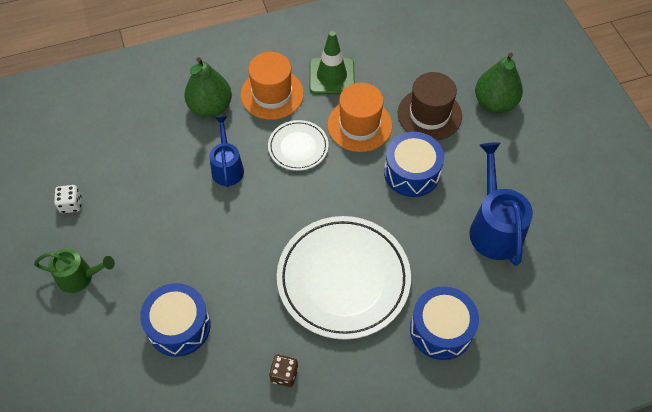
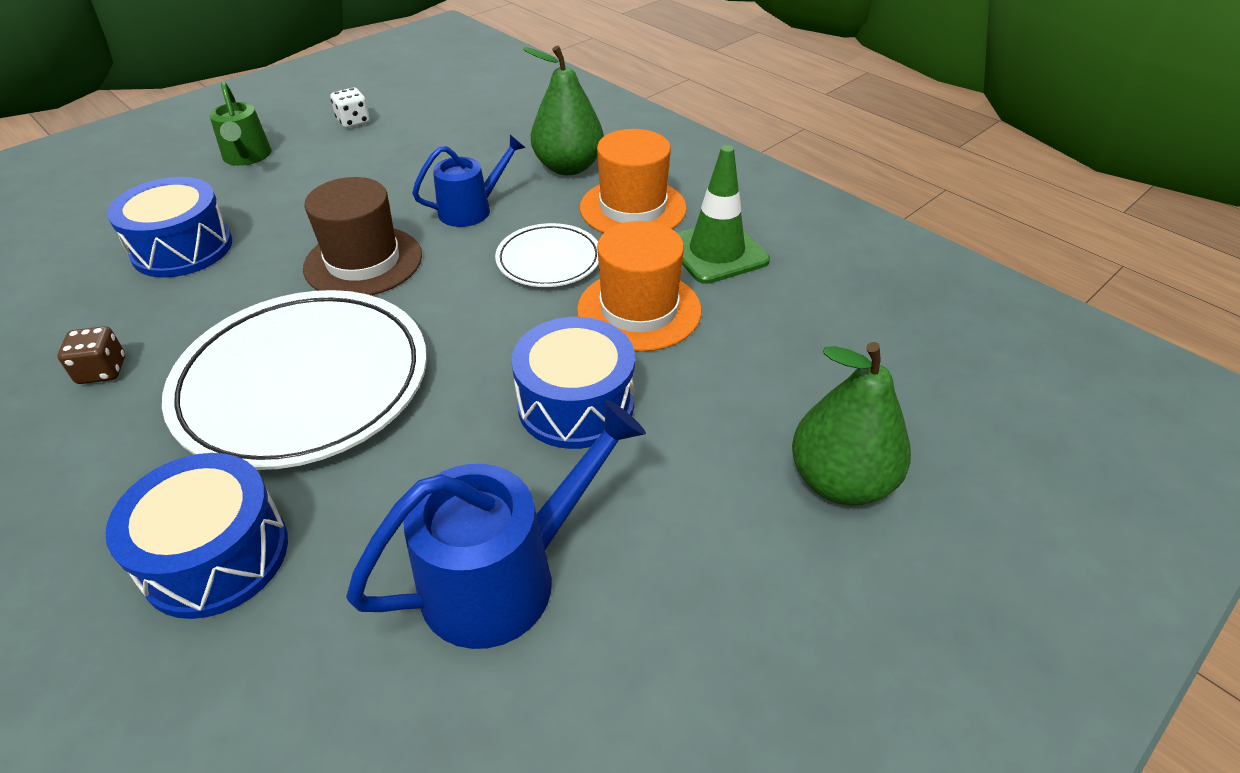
camera: 65 degrees right, 15 degrees down
(429, 114) = (729, 389): brown hat -> brown hat (363, 262)

